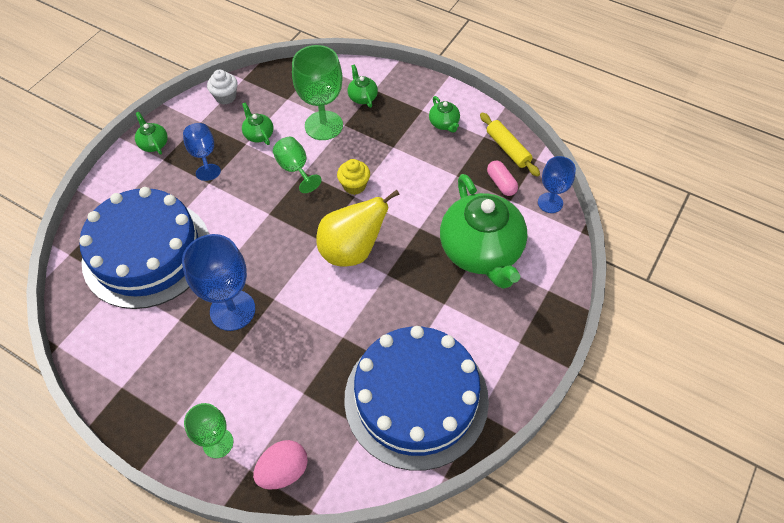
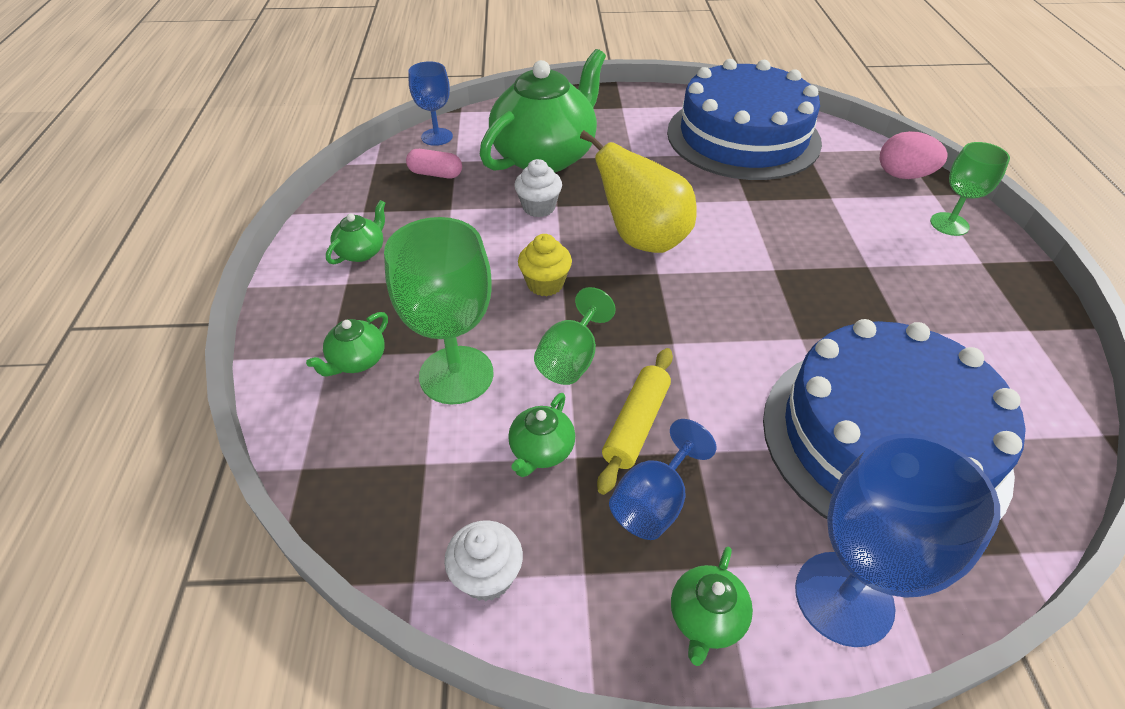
camera: 125 degrees left, 10 degrees down
(232, 310) = (831, 294): blue goblet -> blue goblet (843, 598)
(424, 217) = (539, 207): none -> white cupcake
(501, 183) = (435, 174): pink capsule -> pink capsule turned 75 degrees clockwise
(508, 149) = (373, 187): yellow rolling pin -> yellow rolling pin (636, 425)

